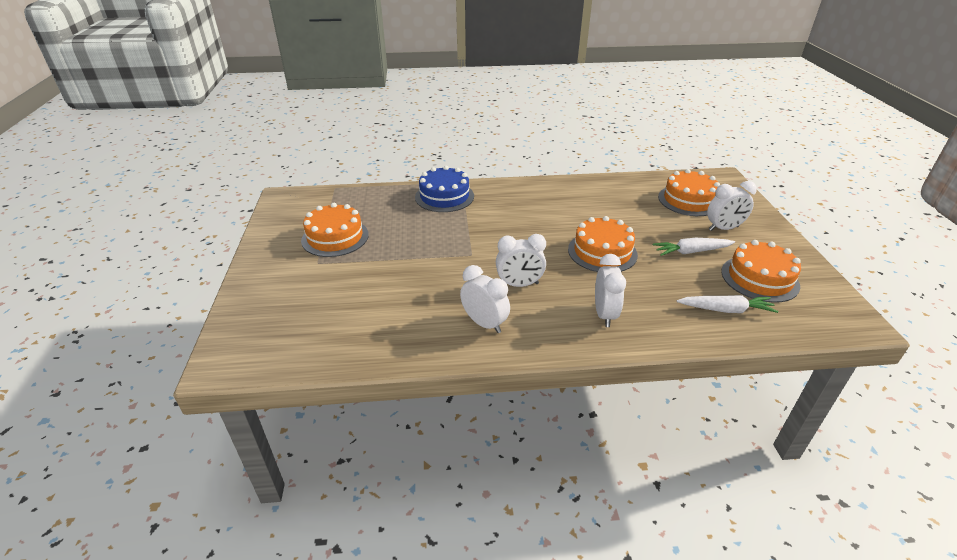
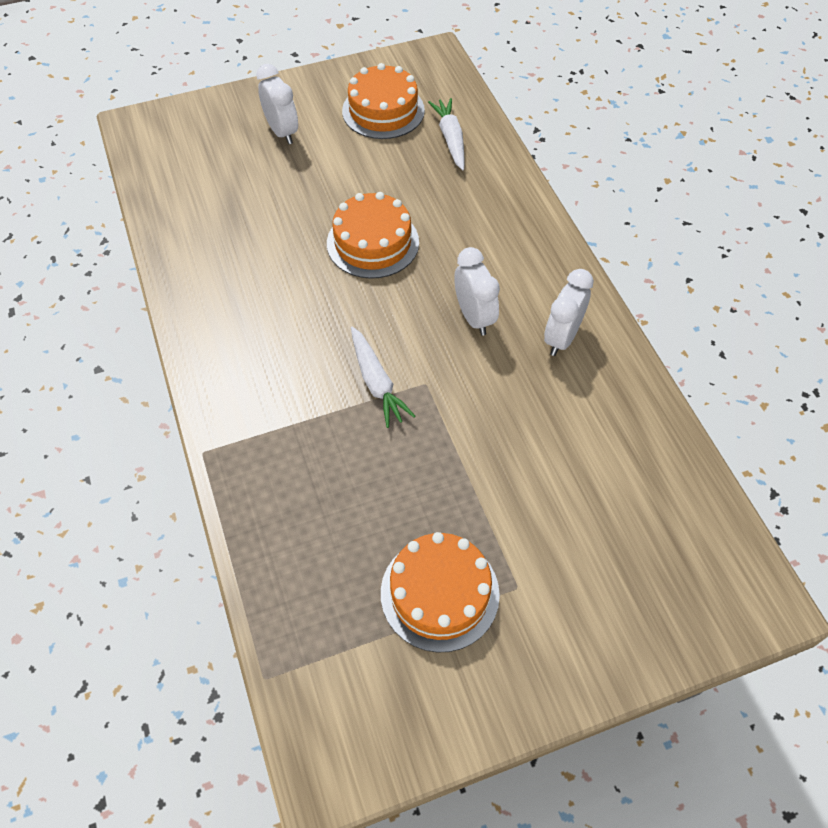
camera: 105 degrees left, 20 degrees up
(444, 196) = (262, 464): blue cake -> none
(604, 314) = (498, 232): white clock -> none
(689, 200) = (213, 161): orange cake -> none
(691, 252) = (346, 161): white carrot -> white carrot (376, 382)

